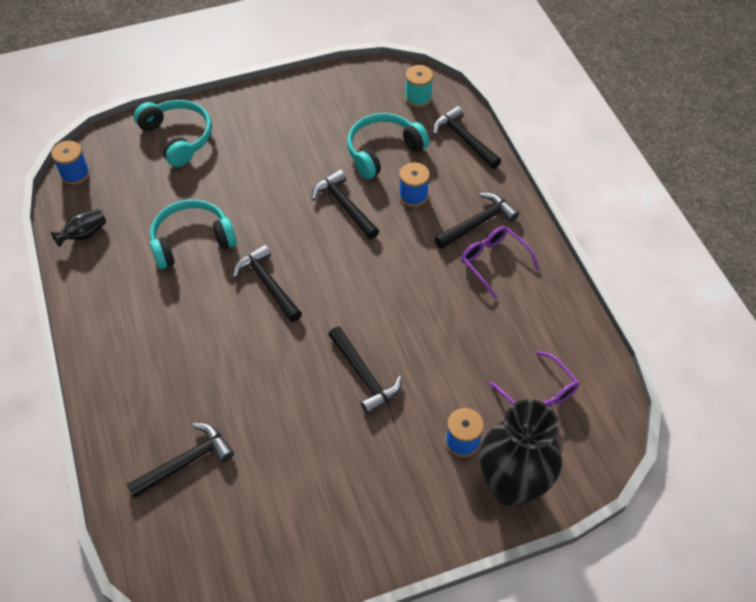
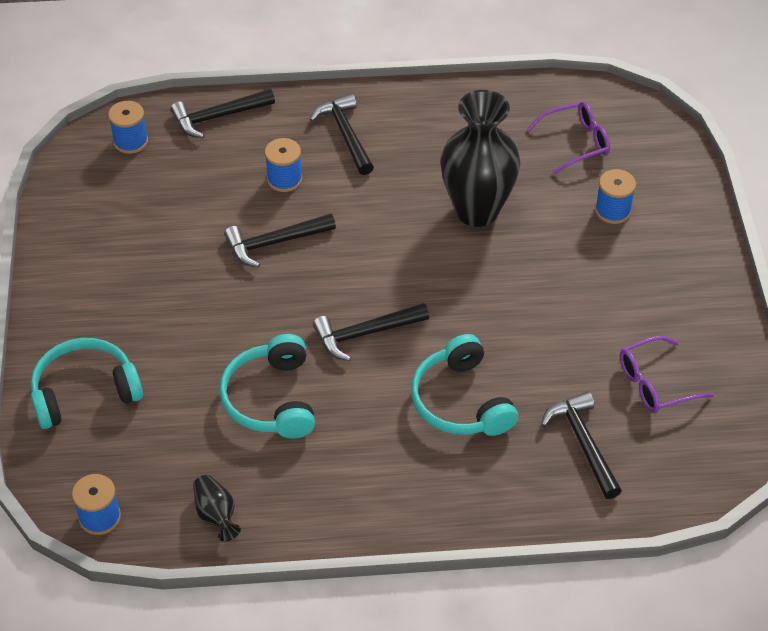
camera: 75 degrees left, 5 degrees down
(364, 376) = (516, 271): black hammer -> none
(383, 151) = (203, 191): turquoise headphones -> turquoise headphones (460, 401)
(418, 98) = (130, 141): turquoise spool -> blue spool
(494, 262) = (403, 135): purple glasses -> purple glasses (655, 383)
(511, 486) = (668, 187): black vase -> black vase (477, 210)

